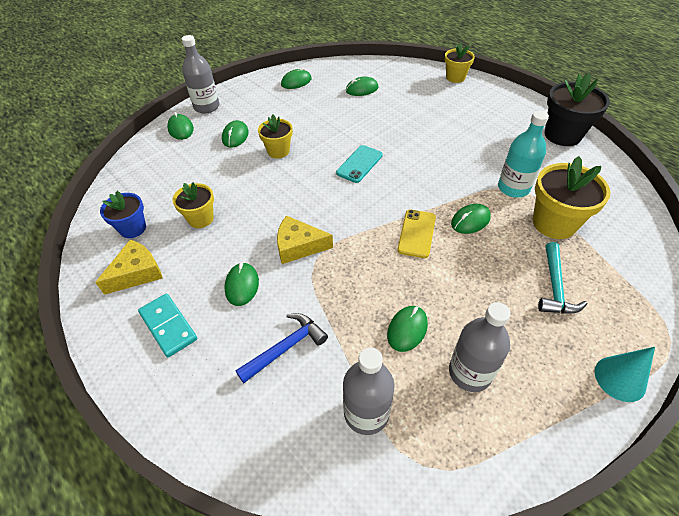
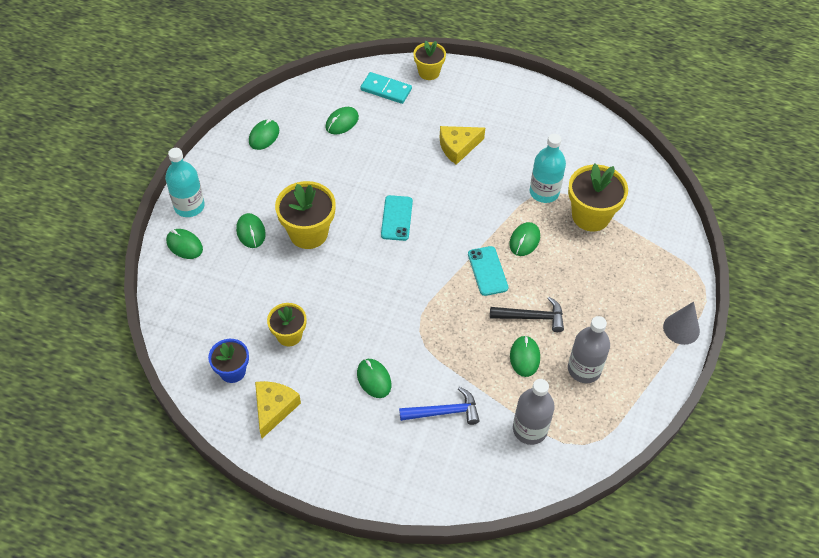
camera: 30 degrees left, 5 degrees up
(168, 326) = (339, 438): turquoise domino -> turquoise domino (386, 90)
(206, 107) = (189, 206): grey bottle -> turquoise bottle
(278, 151) = (308, 233): yellow flower pot -> yellow flower pot, size x1.62
(285, 348) = (444, 412): blue hammer -> blue hammer turned 60 degrees clockwise
(298, 246) = (396, 324): yellow cheese -> yellow cheese (458, 147)
(416, 233) = (487, 271): yellow phone -> turquoise phone
(438, 292) = (531, 317): none -> black hammer
(555, 286) = (613, 275): turquoise hammer -> none
(562, 135) = (561, 114): black flower pot -> none
(620, 378) = (681, 328): turquoise cone -> grey cone

